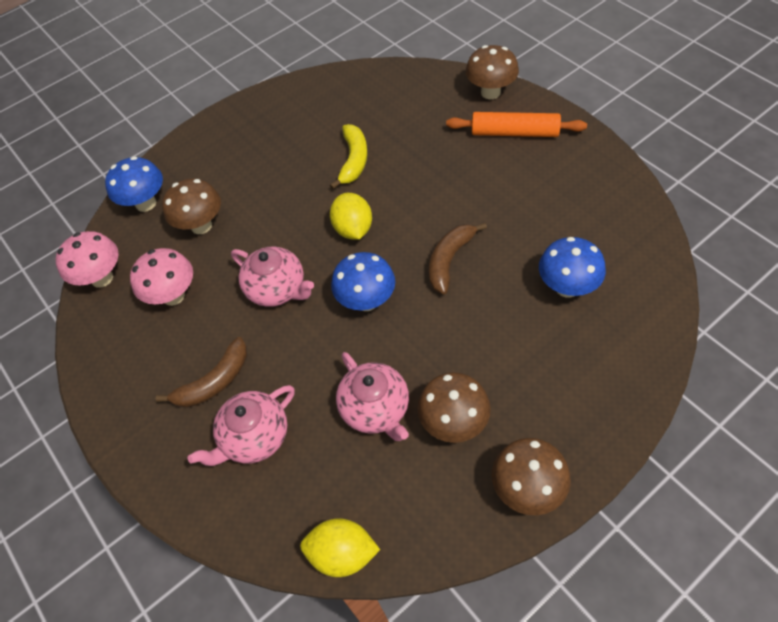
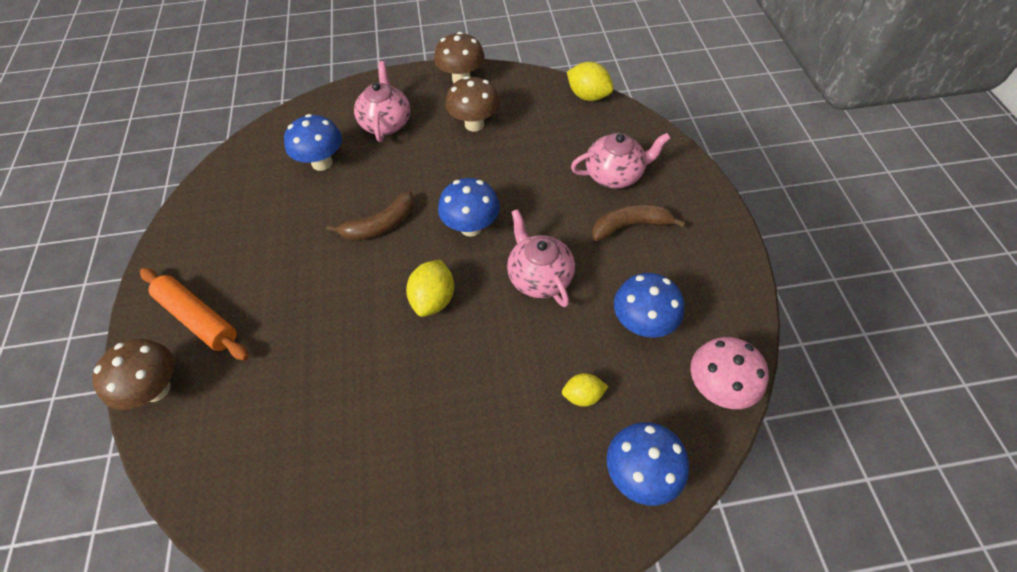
camera: 155 degrees left, 0 degrees up
(173, 296) = (642, 323): pink mushroom -> blue mushroom
(201, 225) = (583, 395): brown mushroom -> yellow lemon
(353, 160) = (371, 384): yellow banana -> none
(376, 409) = (518, 153): pink teapot -> pink teapot (386, 123)

